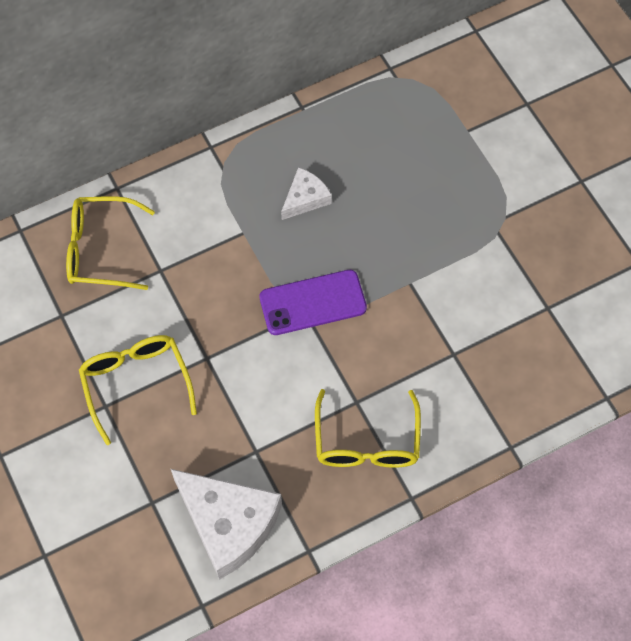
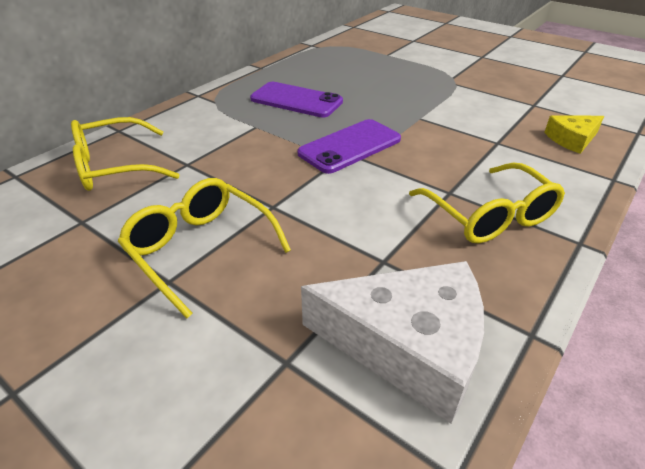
camera: 25 degrees left, 25 degrees down
(305, 198) = (296, 100): white cheese -> purple phone
(529, 380) = (572, 139): none -> yellow cheese

